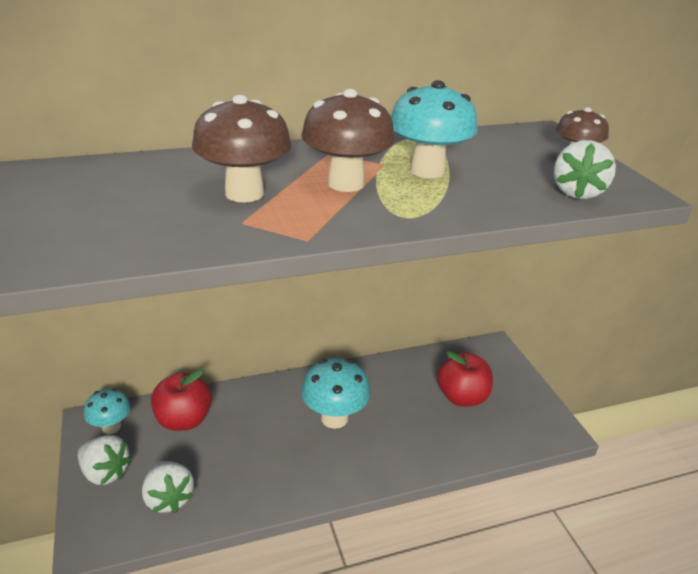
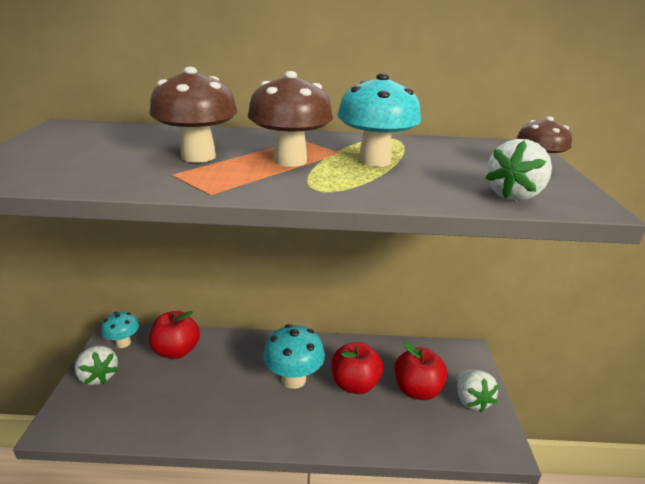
camera: 20 degrees right, 5 degrees down
(169, 498) = (129, 409): white strawberry -> white strawberry (471, 400)
(399, 407) = (355, 384): none -> red apple

